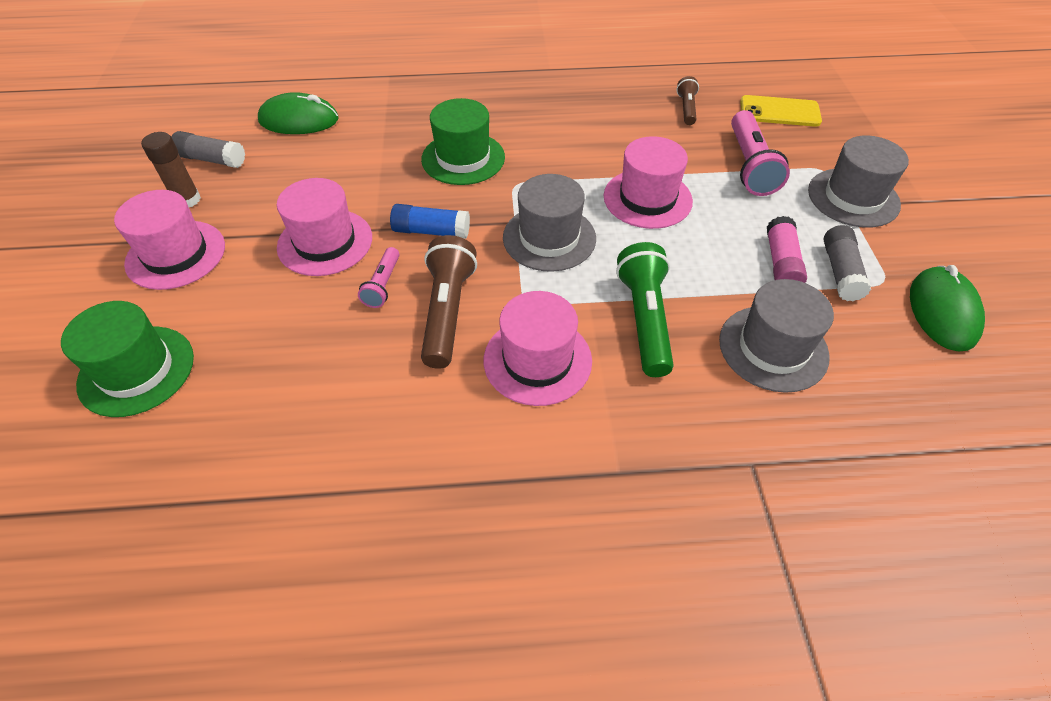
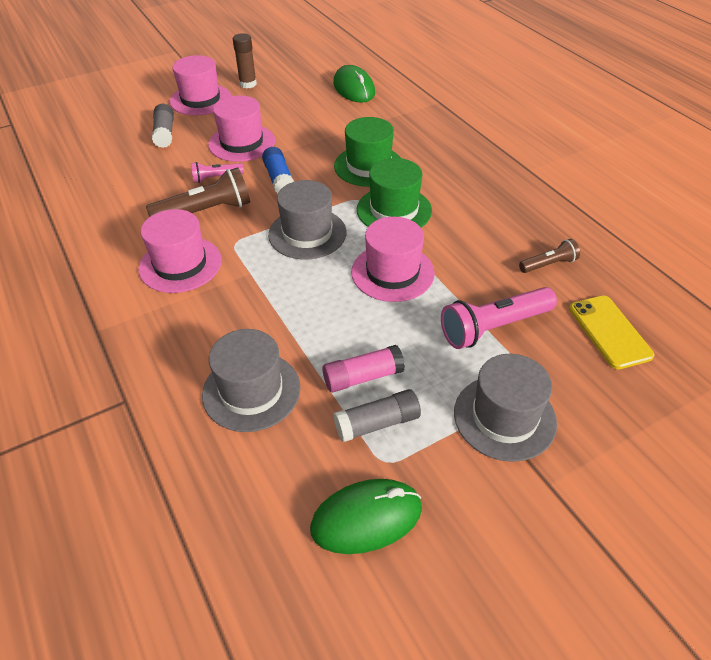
camera: 65 degrees right, 5 degrees down
(136, 370) = (110, 124): green hat -> green hat (394, 210)
(212, 159) = (289, 76): grey glue stick -> grey glue stick (165, 133)
(644, 320) = (246, 307): green flashlight -> none

